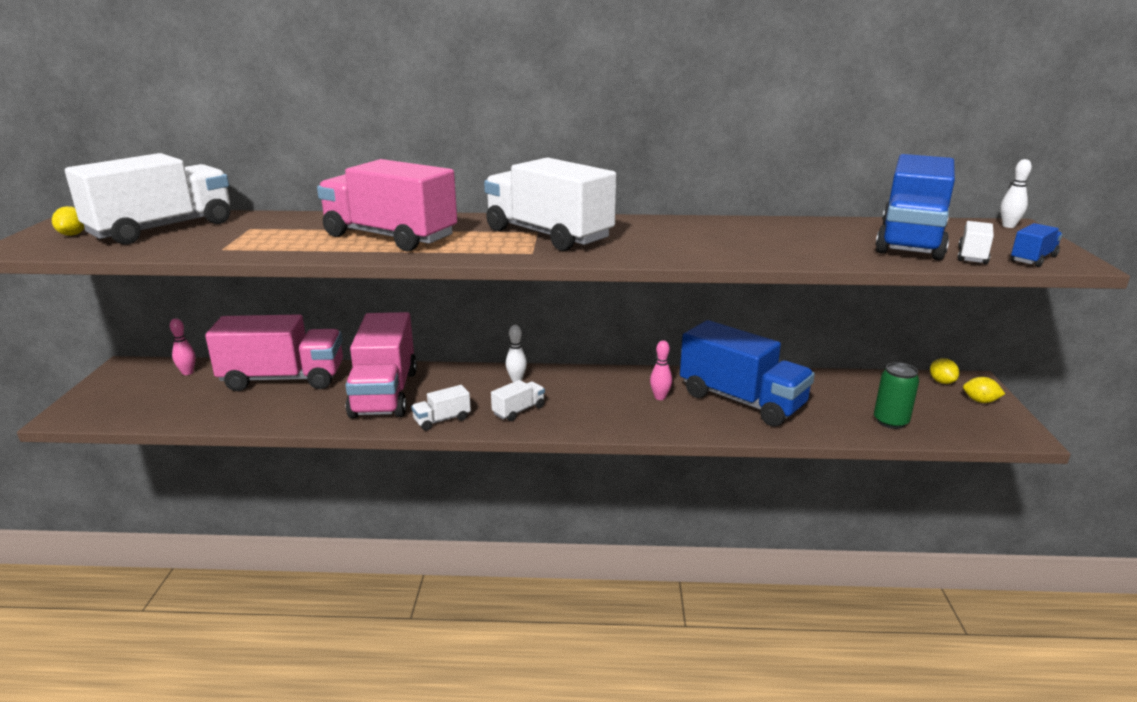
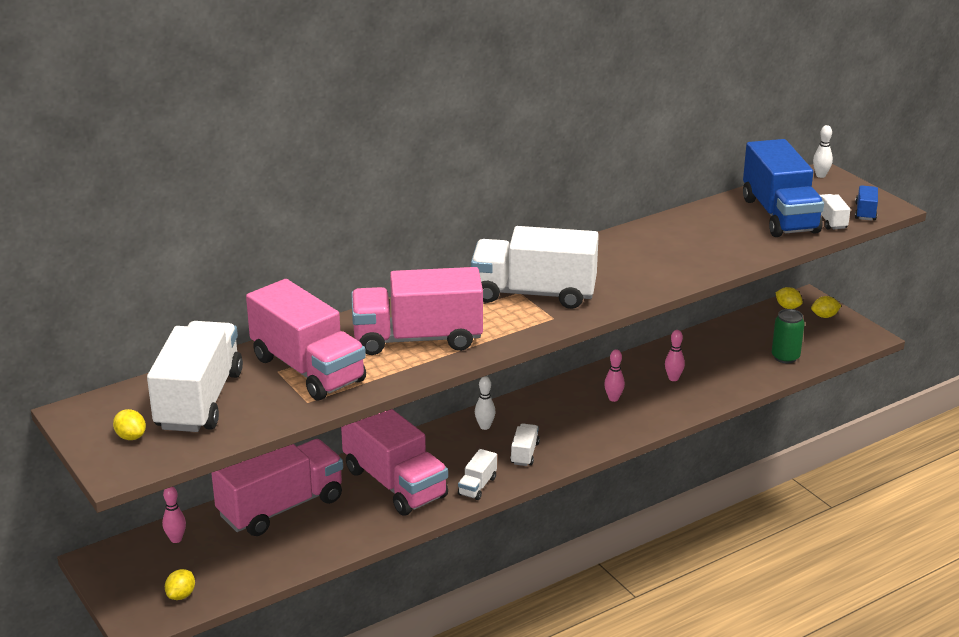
camera: 35 degrees left, 5 degrees up
(121, 409) = (181, 595): none -> yellow lemon
(271, 232) = (308, 369): none -> pink truck
(741, 401) = (673, 378): blue truck -> pink bowling pin

